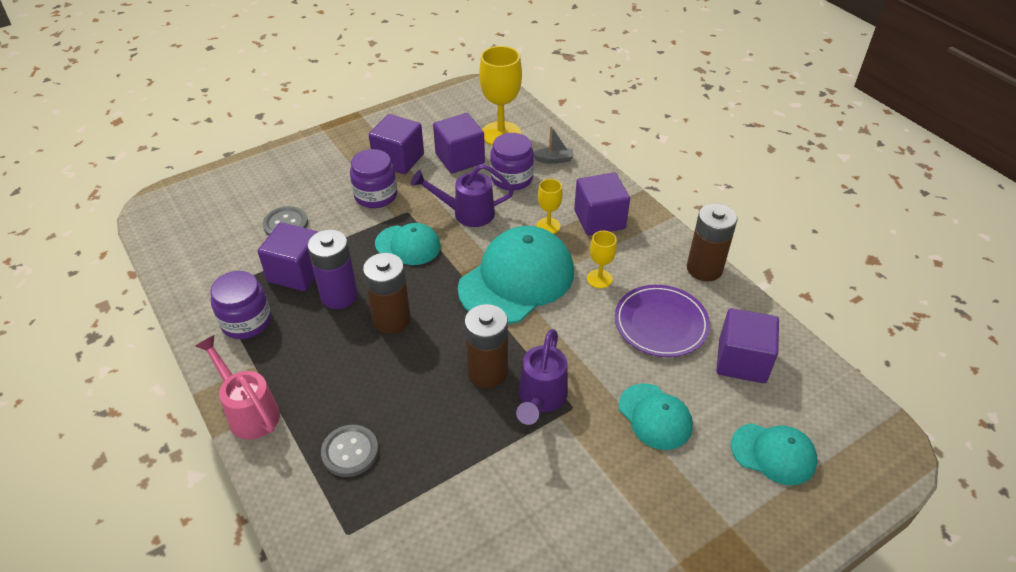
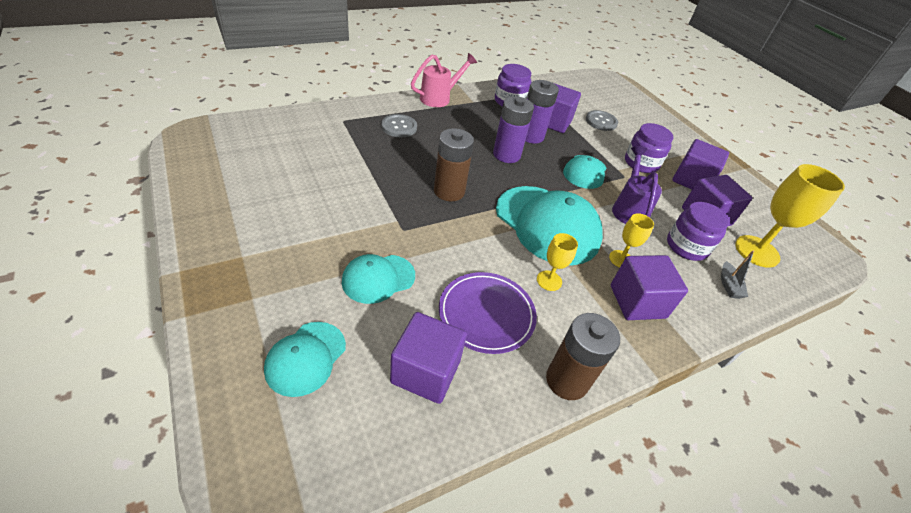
camera: 90 degrees right, 0 degrees up
(391, 319) = (506, 155): brown battery -> purple battery
(540, 399) = (416, 213): purple watering can -> none

